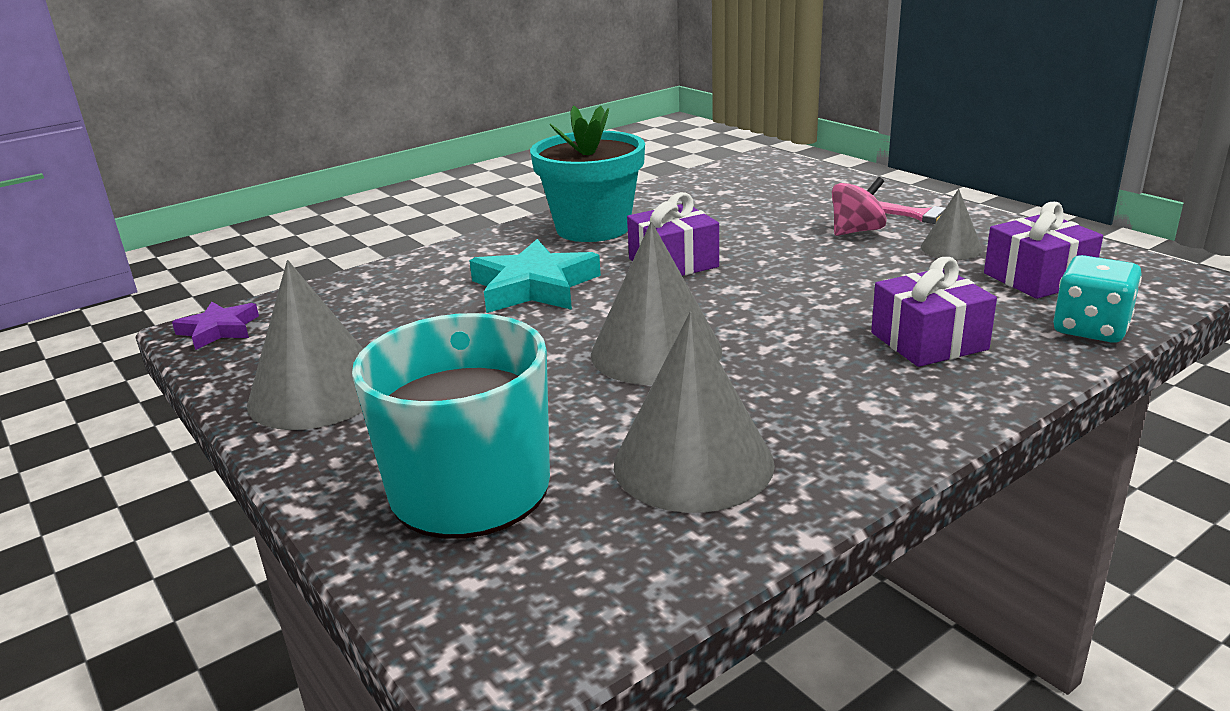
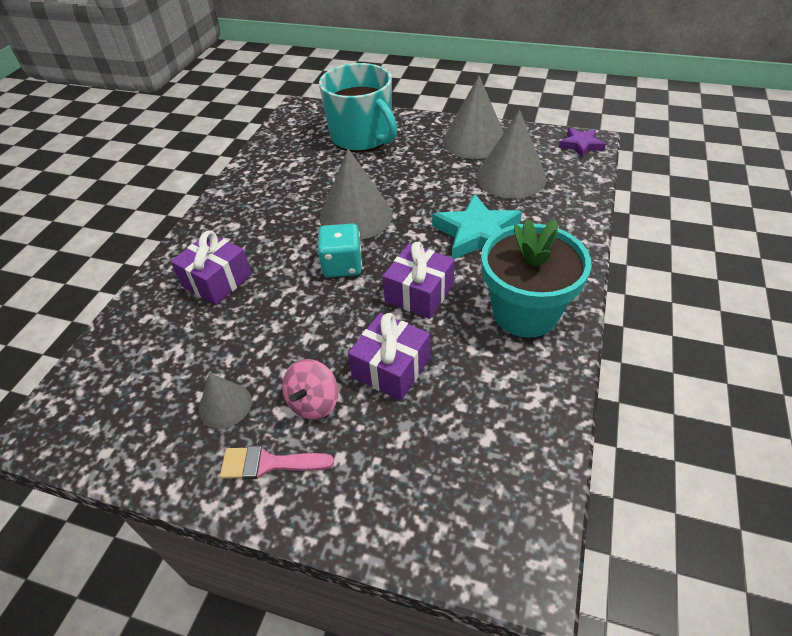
camera: 145 degrees right, 20 degrees up
(693, 463) = (291, 172): grey cone -> grey cone (511, 177)
(1037, 278) = (153, 383): purple gift -> purple gift (391, 368)
(1090, 328) = (121, 331): turquoise dice -> turquoise dice (342, 265)

